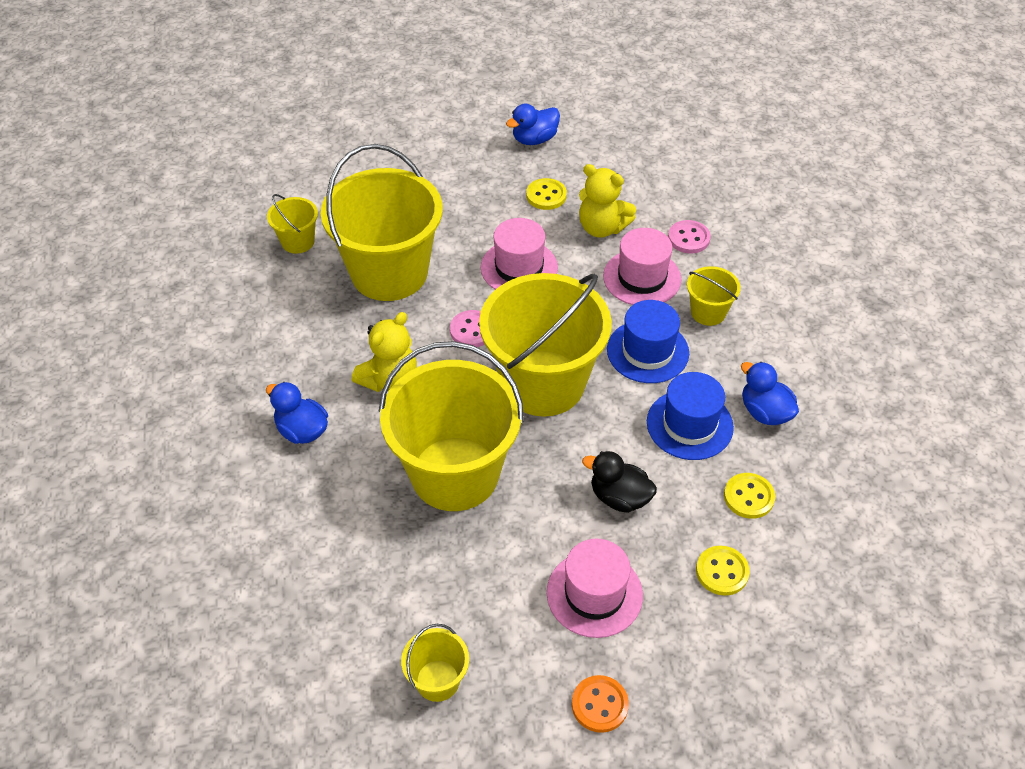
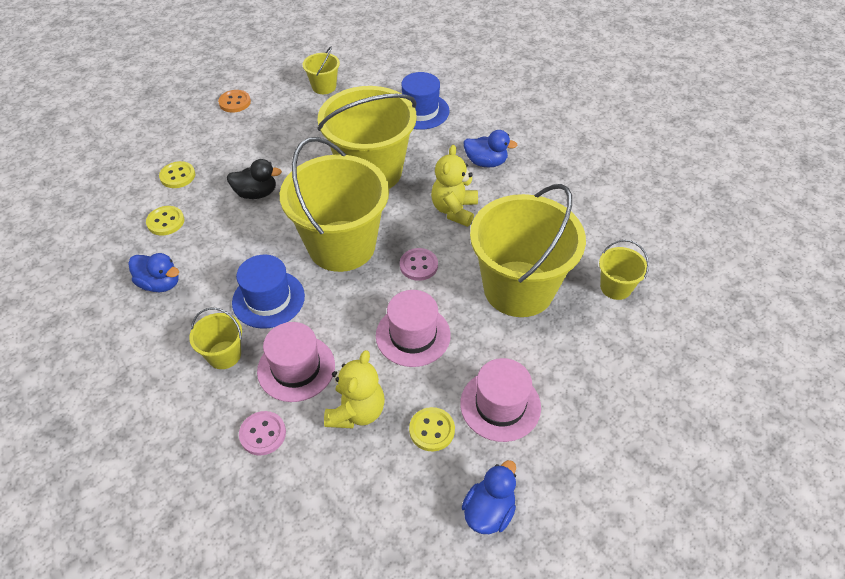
camera: 155 degrees right, 0 degrees up
(594, 594) = (254, 143): pink hat -> pink hat (500, 405)
(602, 227) = (356, 411): yellow teddy bear -> yellow teddy bear turned 105 degrees clockwise
(689, 424) = (219, 254): blue hat -> blue hat (420, 111)

